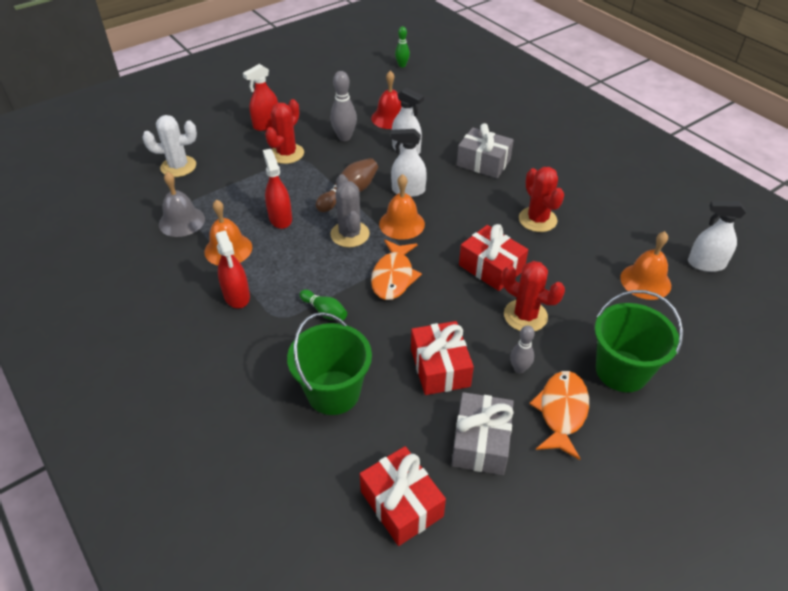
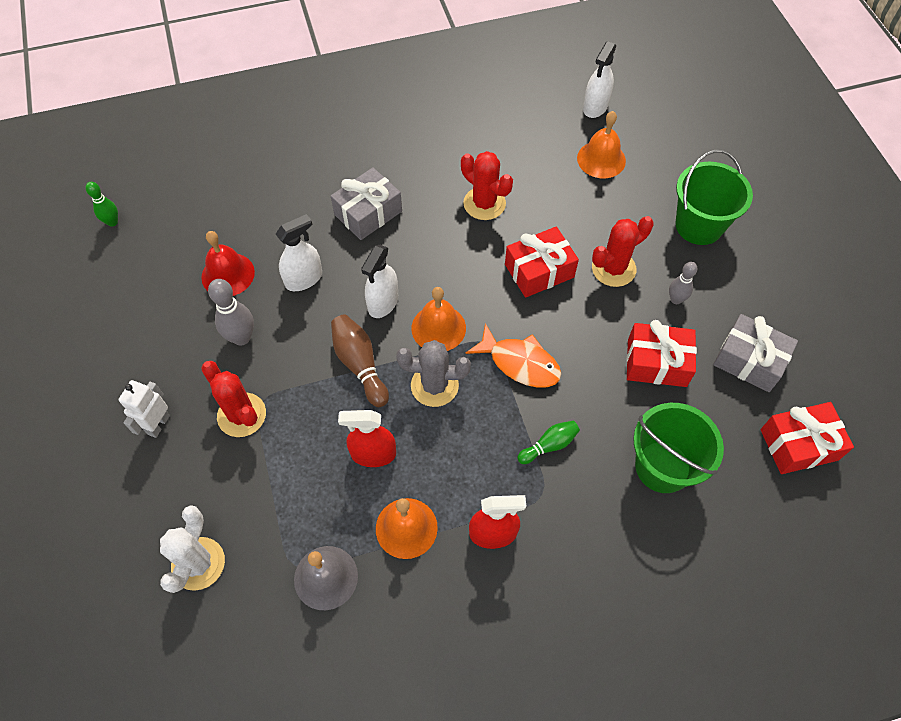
camera: 70 degrees left, 15 degrees up
(266, 124) = (158, 424): red spray bottle -> white robot
(537, 220) = (484, 203): red cactus -> red cactus turned 45 degrees clockwise
(561, 412) = (731, 287): orange fish -> none

